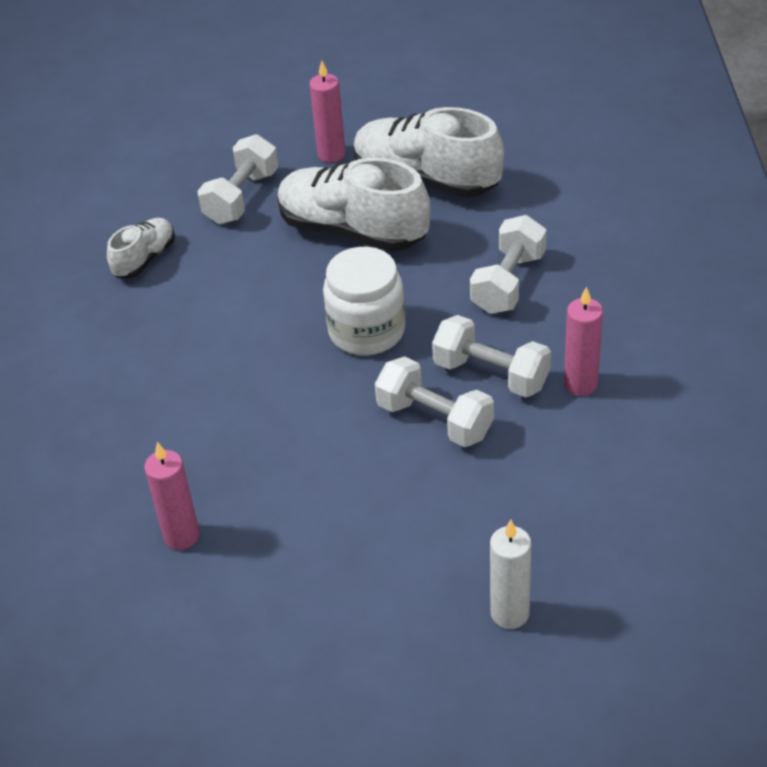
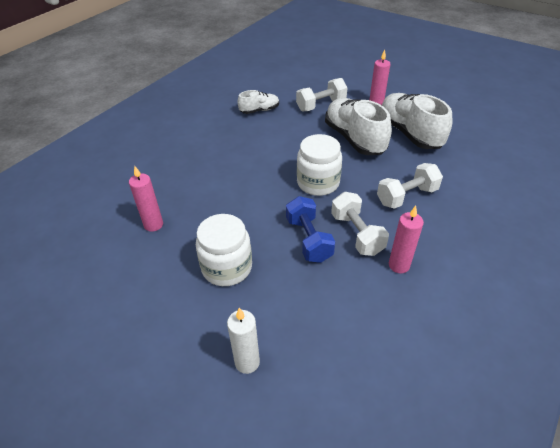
camera: 35 degrees right, 0 degrees up
(361, 524) = (227, 267): none -> white jar
(434, 420) = (308, 239): white dumbbell -> blue dumbbell

